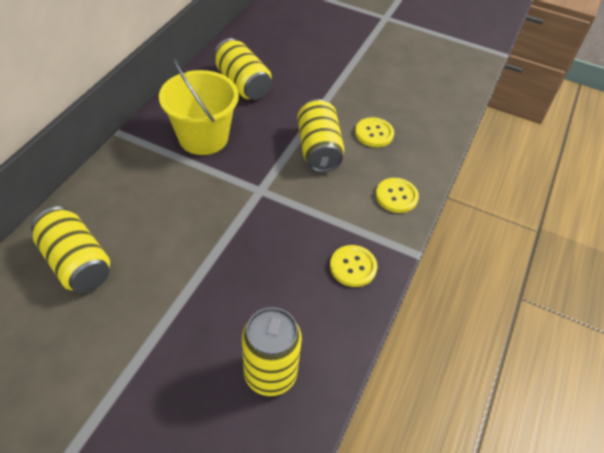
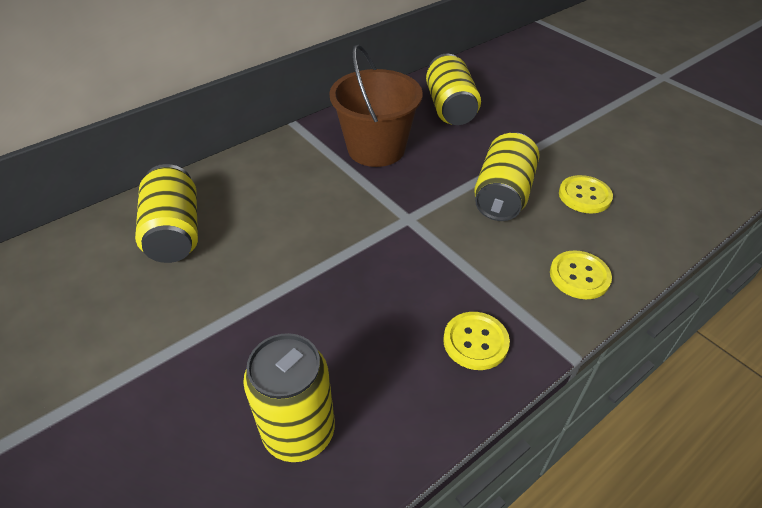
camera: 30 degrees right, 5 degrees down
(203, 137) = (376, 149): yellow bucket -> brown bucket

